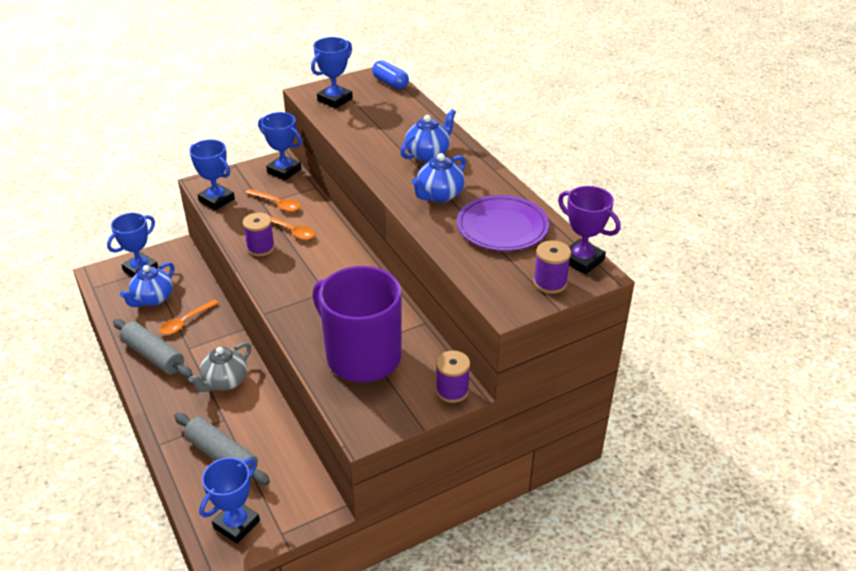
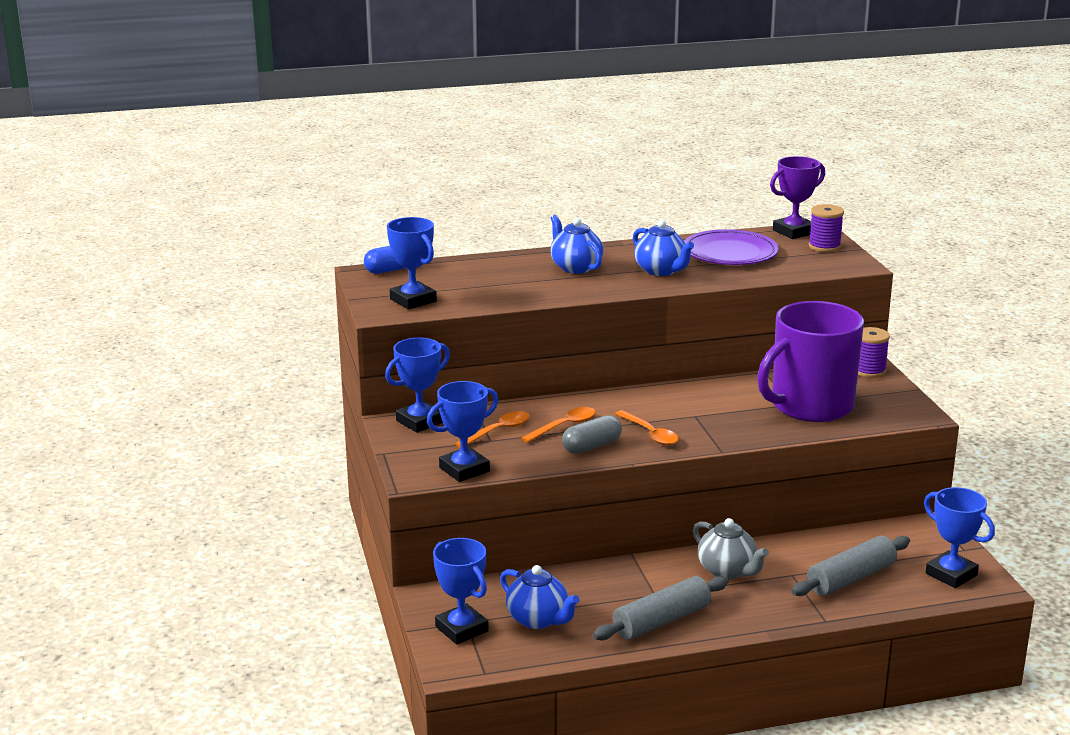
camera: 75 degrees left, 15 degrees down
(185, 322) = (600, 595): orange spoon -> orange spoon (650, 434)
(261, 248) = (591, 446): purple spool -> grey capsule

